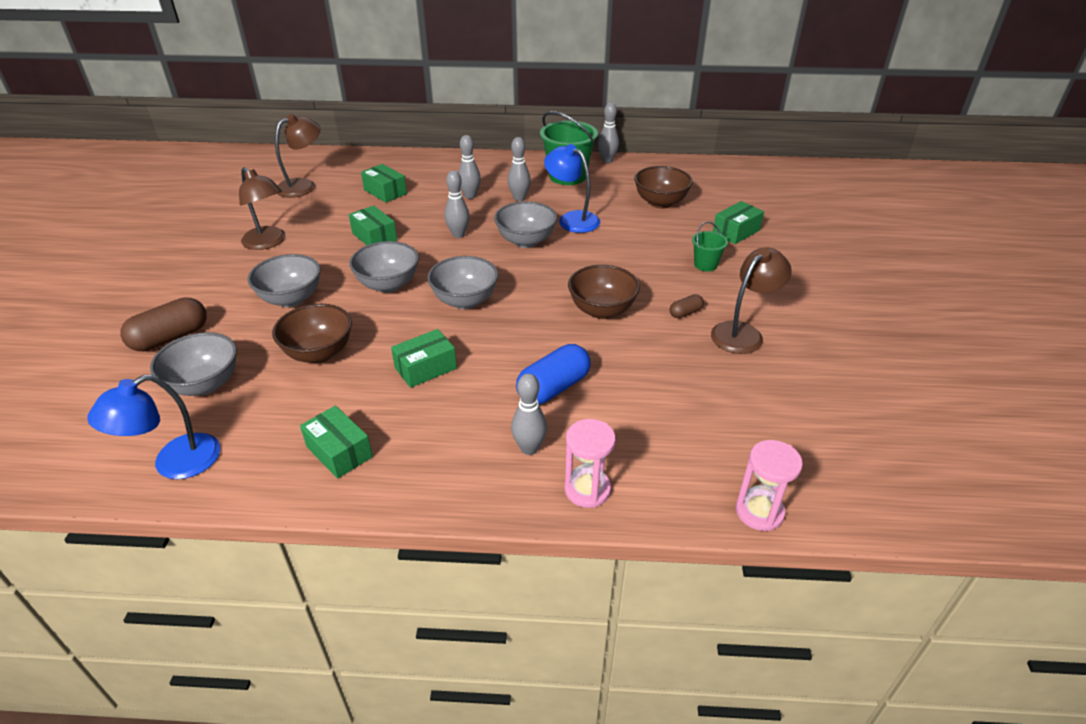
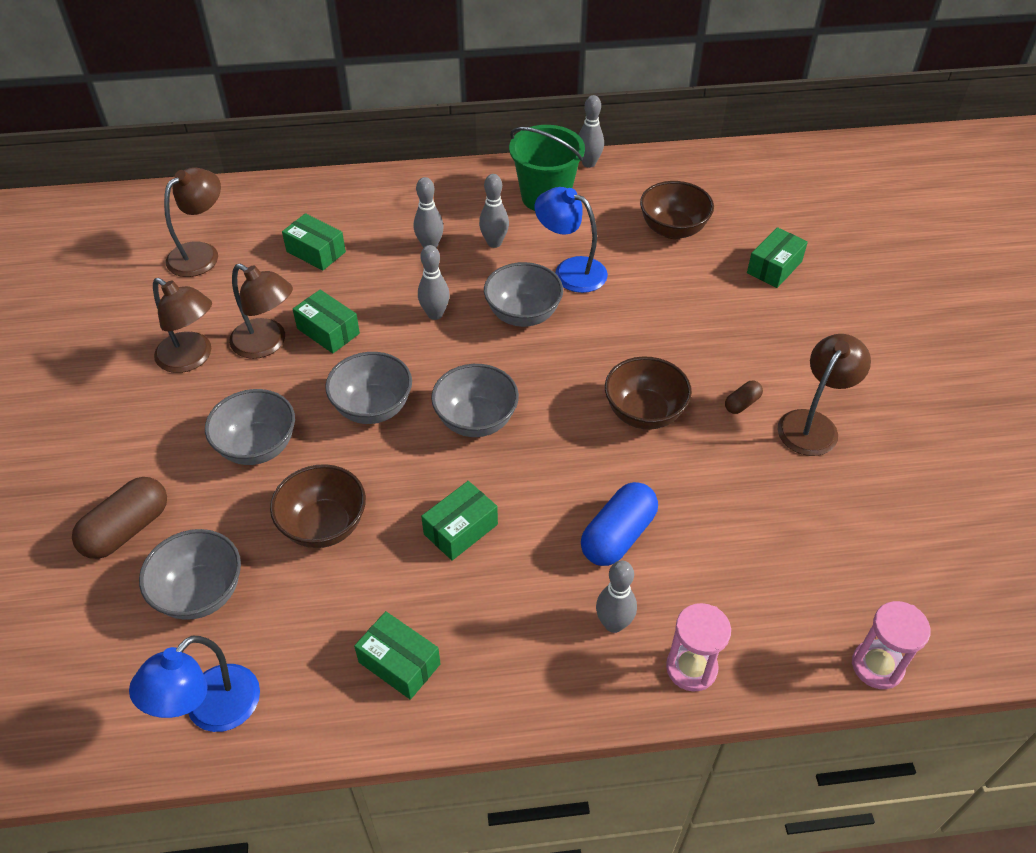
camera: 10 degrees left, 10 degrees up
(326, 239) = (267, 344): none -> brown lamp
(705, 265) = (749, 325): green bucket -> none

